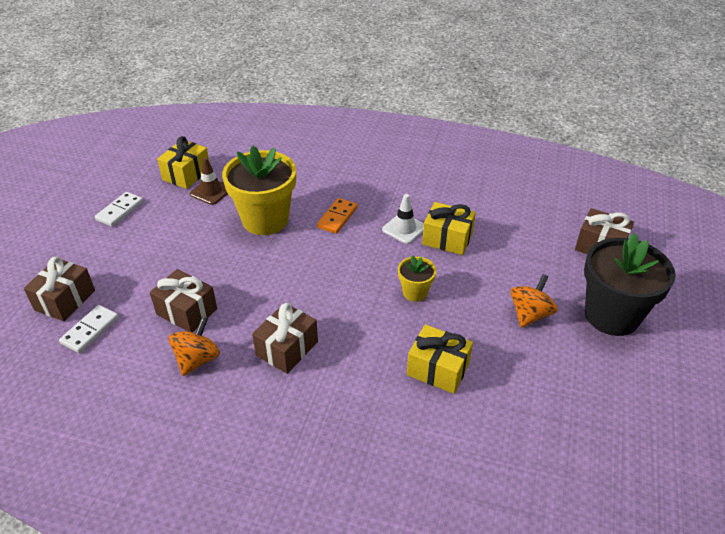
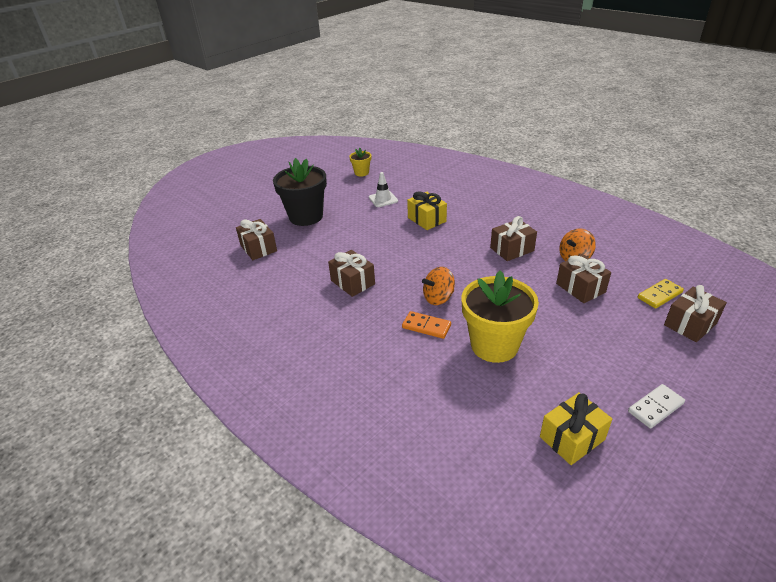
camera: 150 degrees left, 5 degrees down
(90, 330) = (659, 295): white domino -> yellow domino
(211, 191) = (544, 399): brown traffic cone -> none
(337, 217) = (426, 326): orange domino -> orange domino turned 60 degrees clockwise
(404, 228) = (377, 299): white traffic cone -> white traffic cone (383, 199)
(415, 292) = (407, 256): yellow flower pot -> yellow flower pot (361, 173)
(447, 239) = (353, 282): yellow gift -> brown gift
(530, 314) = (349, 228): orange spinning top -> orange spinning top (438, 298)

